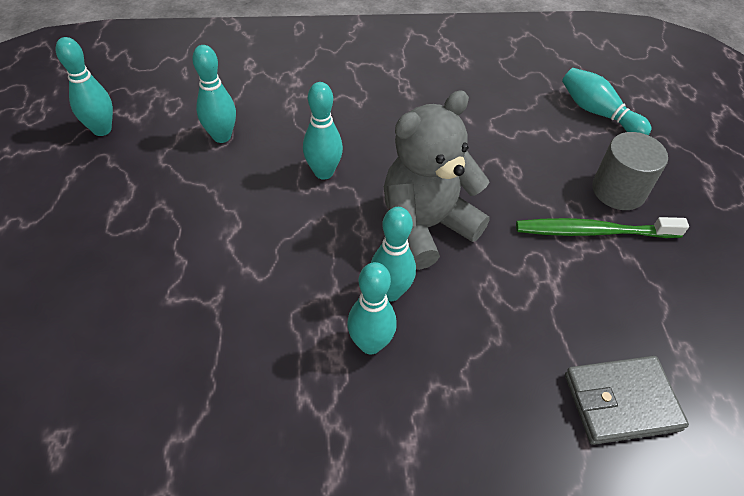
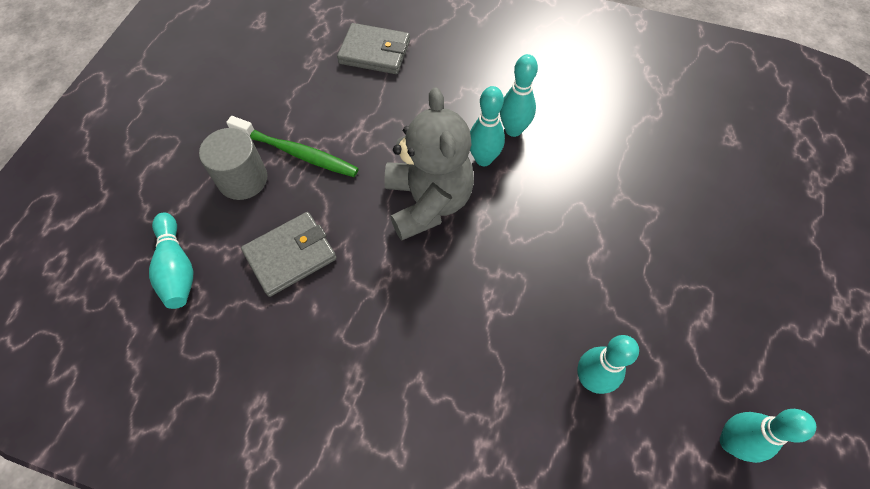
camera: 155 degrees left, 10 degrees up
(323, 172) = (495, 290): turquoise bowling pin -> none
(426, 226) = (428, 202): grey teddy bear -> grey teddy bear turned 90 degrees counterclockwise
(518, 146) = (290, 256): none -> grey wallet

